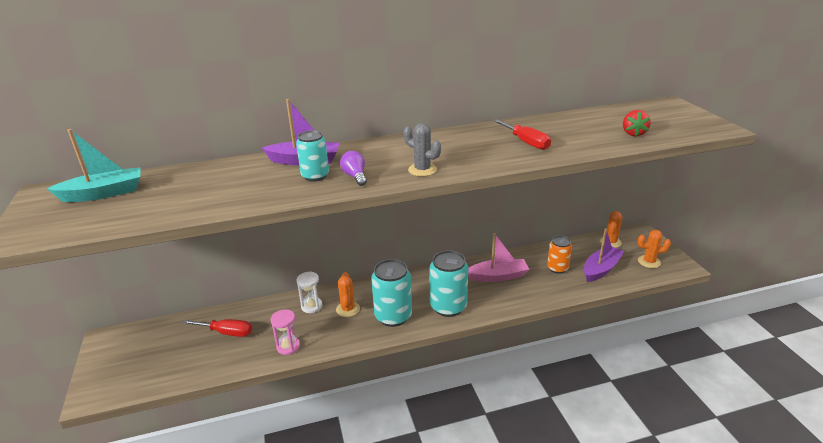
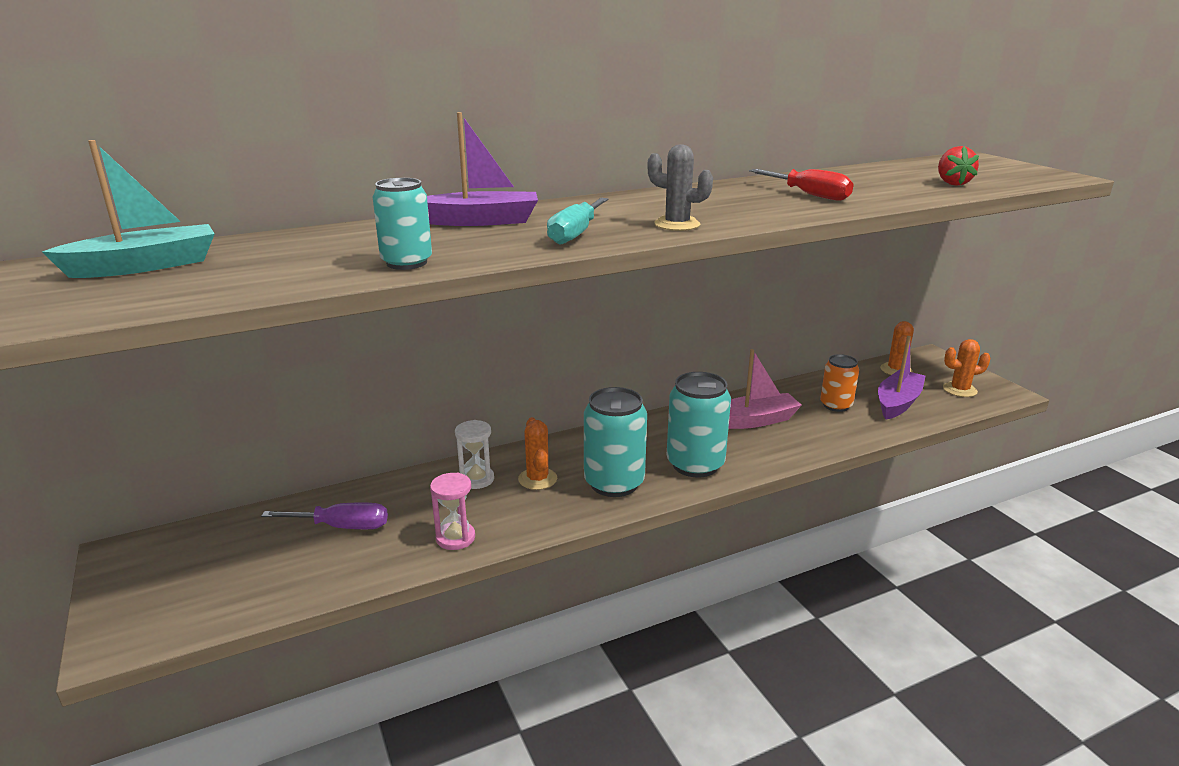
camera: 10 degrees left, 5 degrees down
(227, 332) = (342, 527): red screwdriver -> purple screwdriver
(315, 176) = (509, 236): turquoise can -> turquoise can (407, 263)
(355, 176) = (575, 234): purple light bulb -> turquoise screwdriver

